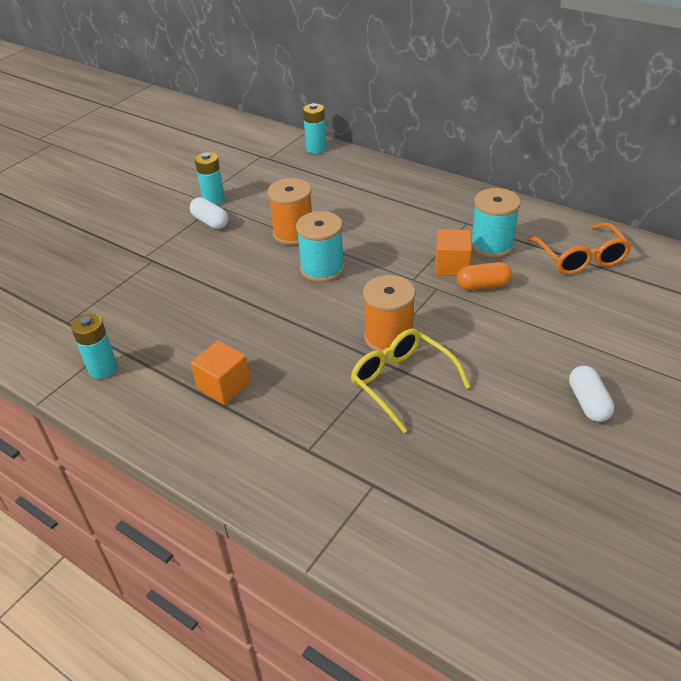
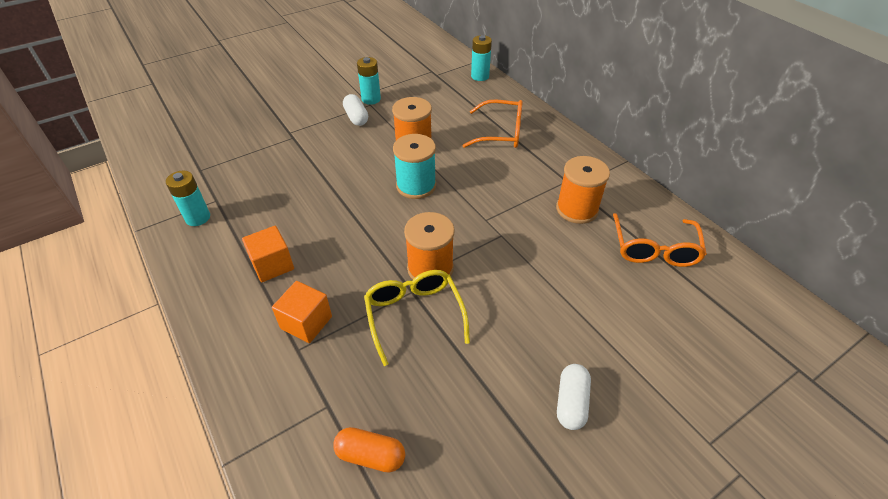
camera: 20 degrees right, 5 degrees up
(375, 197) = (501, 133): none -> orange glasses
(452, 266) = (528, 218): orange cube -> orange cube (306, 322)
(483, 285) = (544, 246): orange capsule -> orange capsule (370, 455)
(492, 245) = (577, 209): turquoise spool -> orange spool

